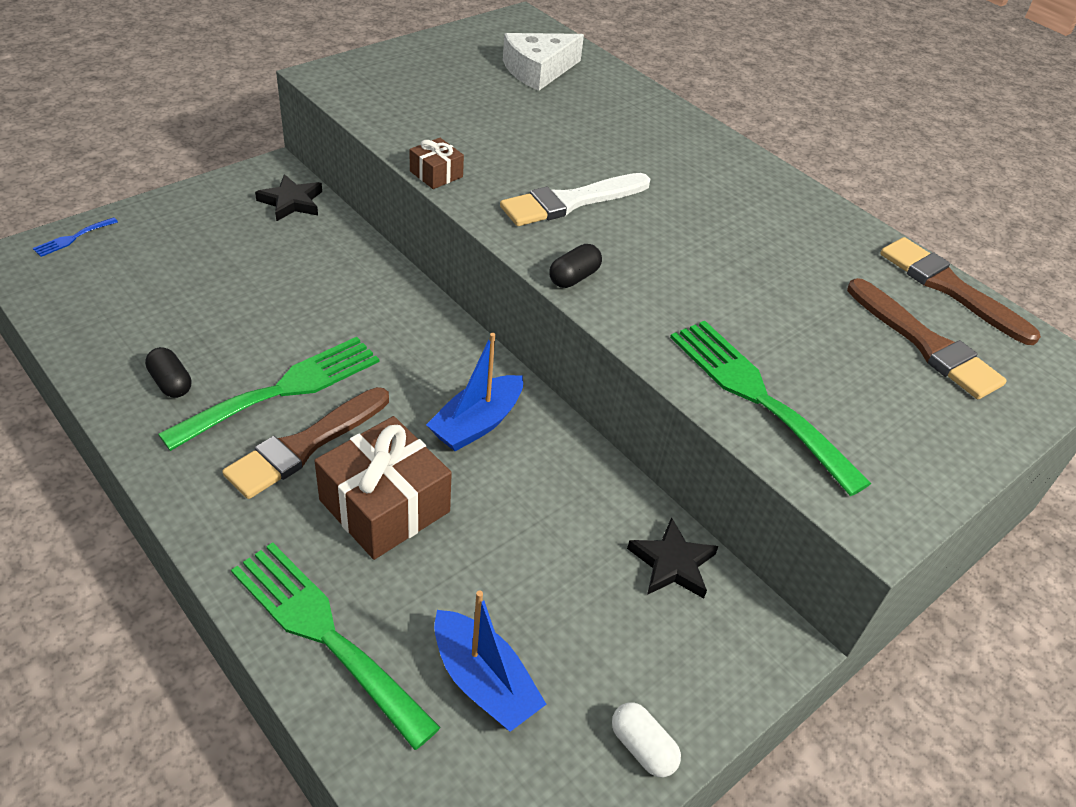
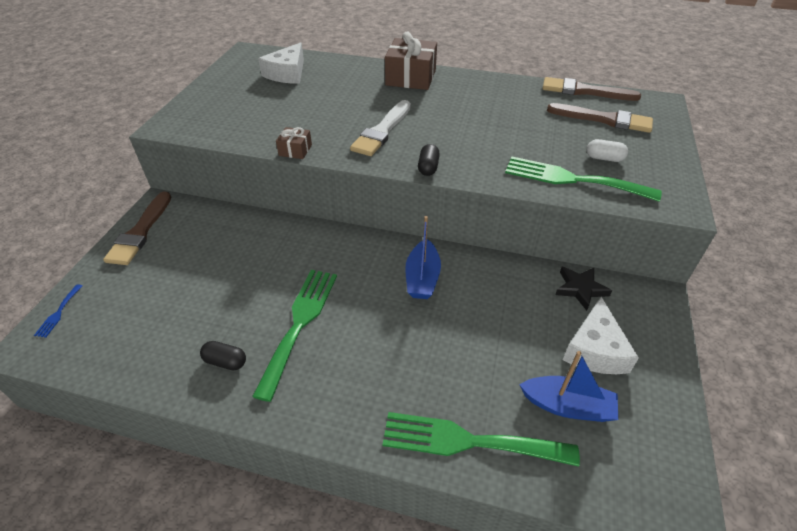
camera: 30 degrees left, 0 degrees up
(291, 202) = (189, 216): black star -> none
(305, 445) = (346, 346): brown brush -> brown brush (140, 232)
(385, 506) = (423, 351): brown gift -> brown gift (411, 77)
(600, 646) = (595, 349): none -> white cheese
(642, 747) = (663, 384): white capsule -> white capsule (604, 158)

